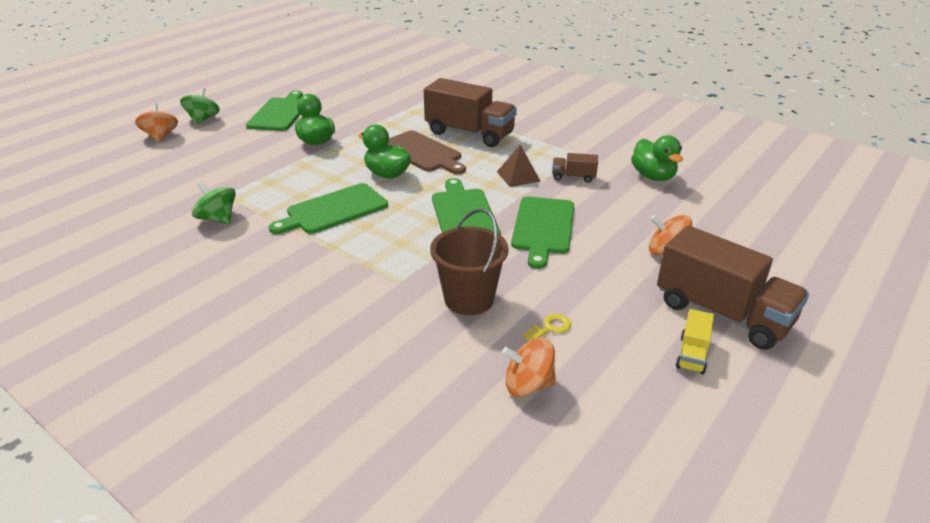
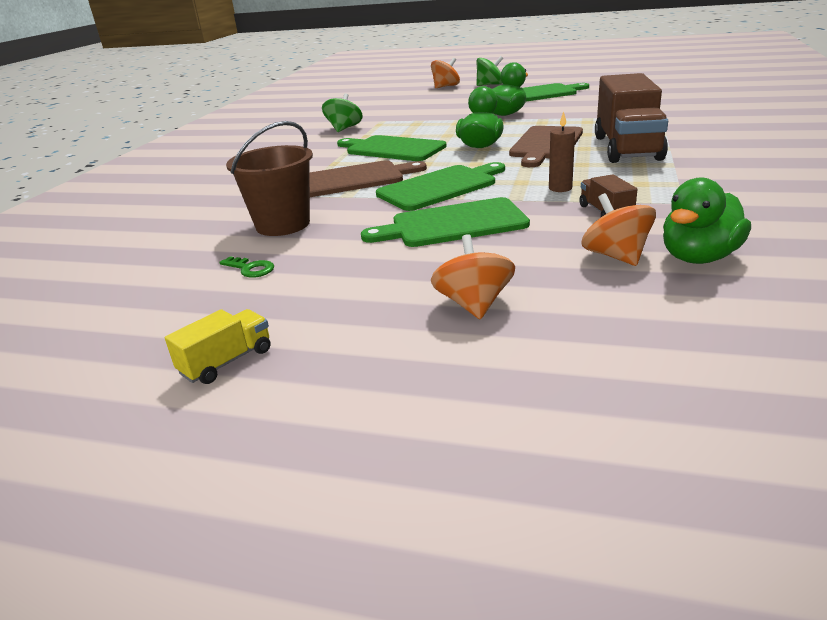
camera: 70 degrees right, 5 degrees down
(394, 245) = (354, 179): none -> brown cutting board
(518, 176) = (560, 188): brown pyramid -> brown candle
(528, 385) = (151, 278): orange spinning top -> orange spinning top (615, 256)
(550, 327) = (251, 269): yellow key -> green key
(692, 354) = (227, 362): yellow truck -> yellow truck turned 135 degrees clockwise
(722, 313) = (336, 372): brown truck -> none

